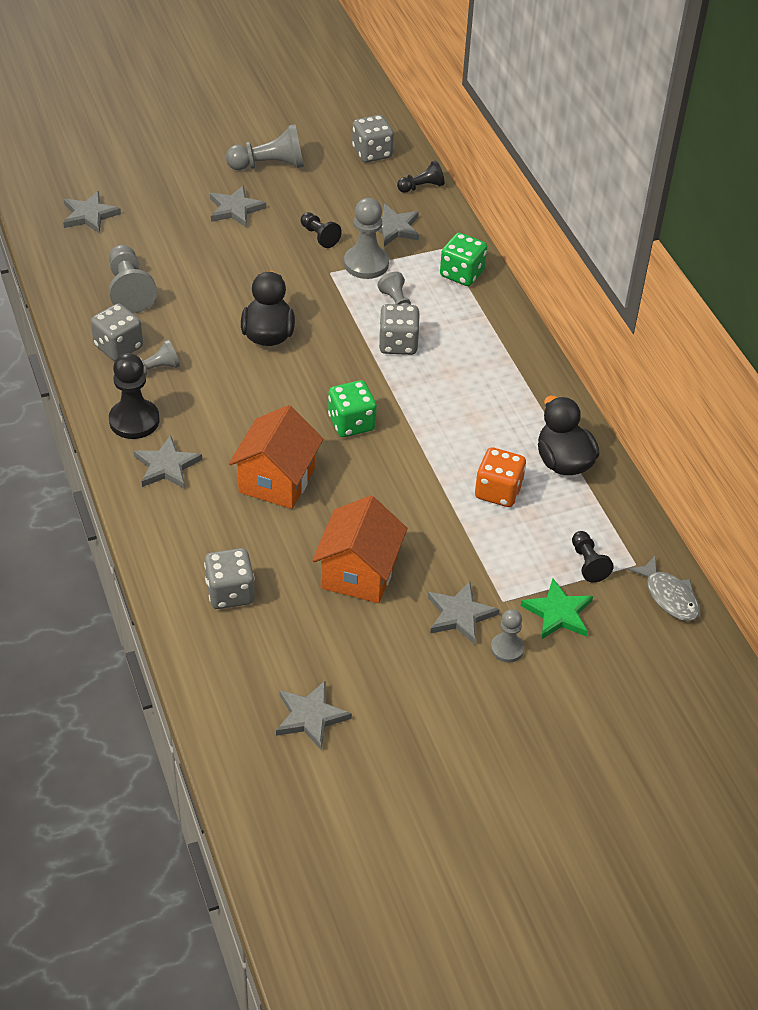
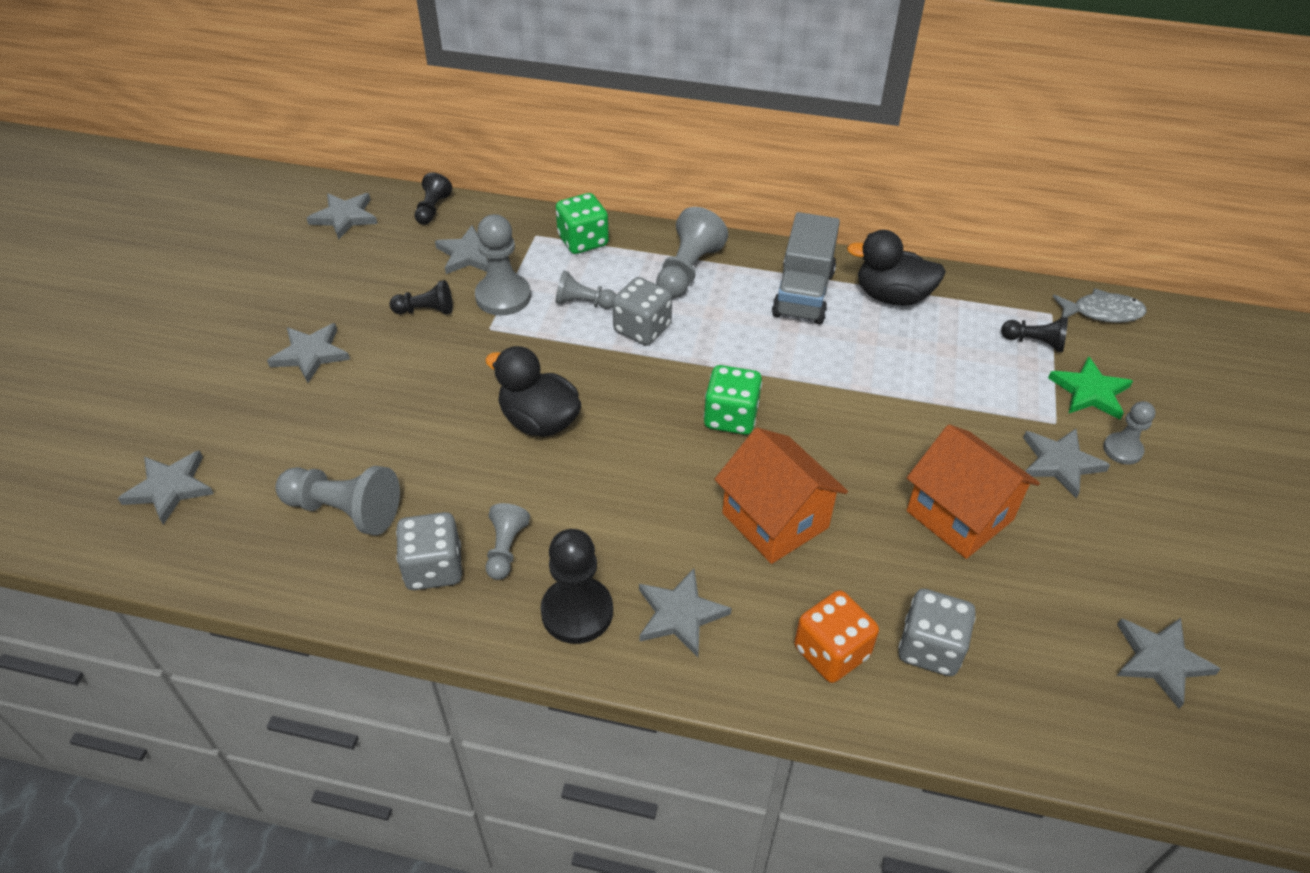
camera: 55 degrees left, 0 degrees up
(269, 165) = (273, 296): grey pawn -> grey pawn (687, 271)
(372, 153) = (344, 217): grey dice -> grey star
(498, 491) = (903, 356): orange dice -> orange dice (831, 652)
(517, 411) = (803, 294): none -> grey truck

